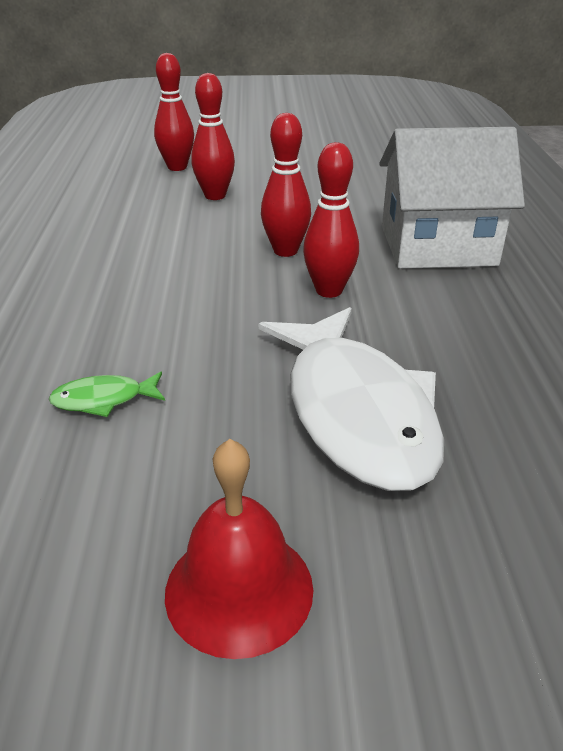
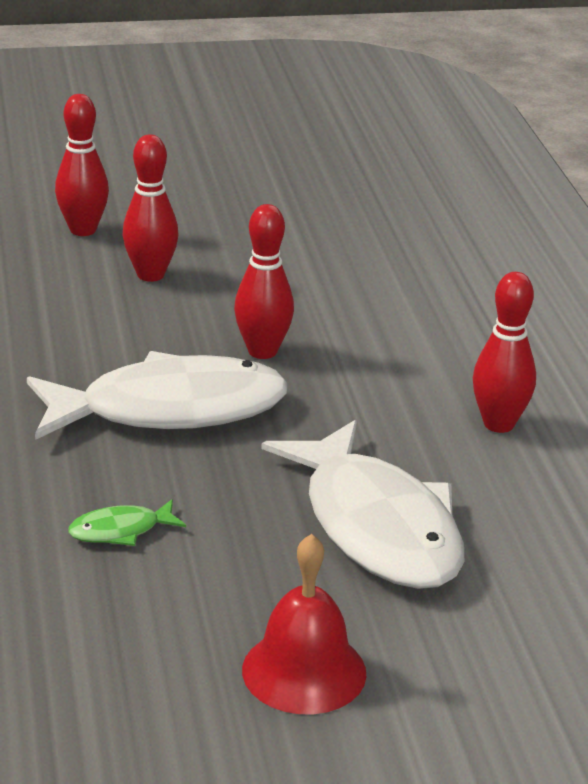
camera: 10 degrees left, 5 degrees down
(193, 292) = (170, 410): none -> white fish
(329, 291) = (324, 400): red bowling pin -> red bowling pin (499, 424)
(437, 246) = (441, 336): white house -> none

